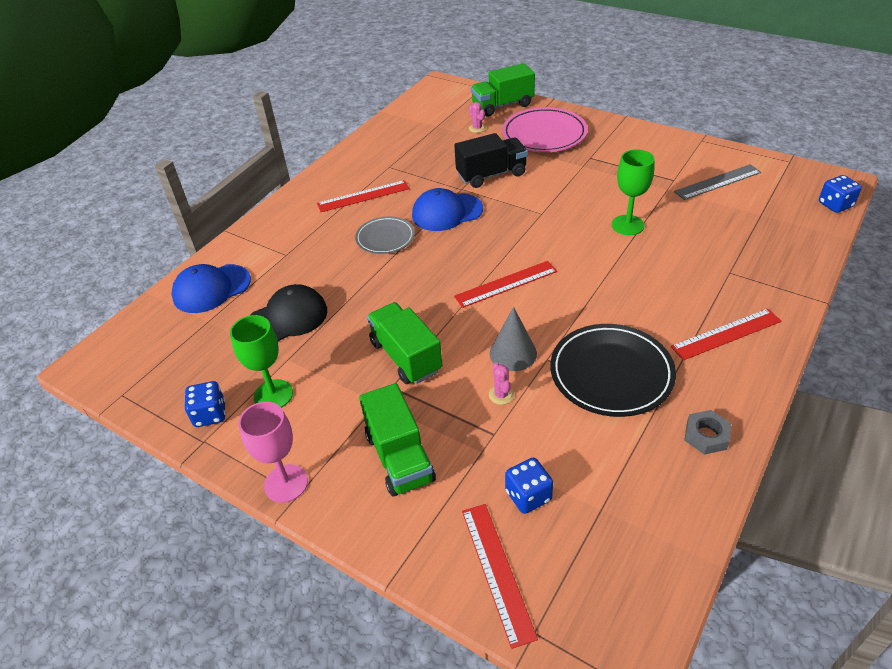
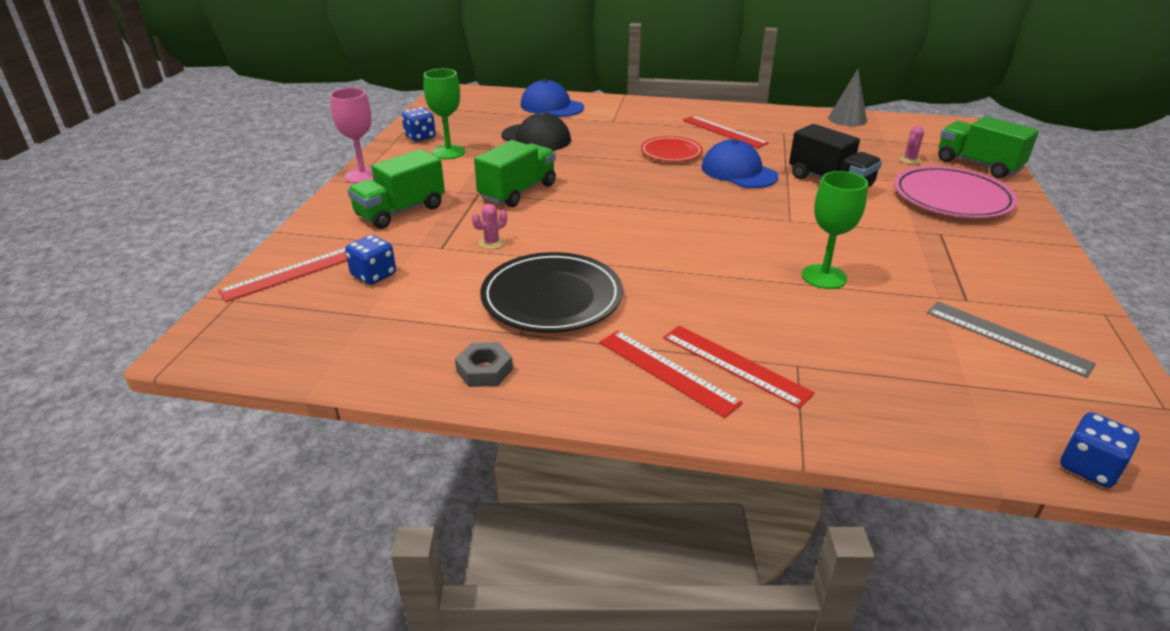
camera: 65 degrees right, 10 degrees down
(385, 238) = (671, 152): grey plate -> red plate
(506, 284) = (651, 220): red ruler -> red ruler (734, 365)
(513, 353) = (550, 239): grey cone -> grey cone (847, 119)

